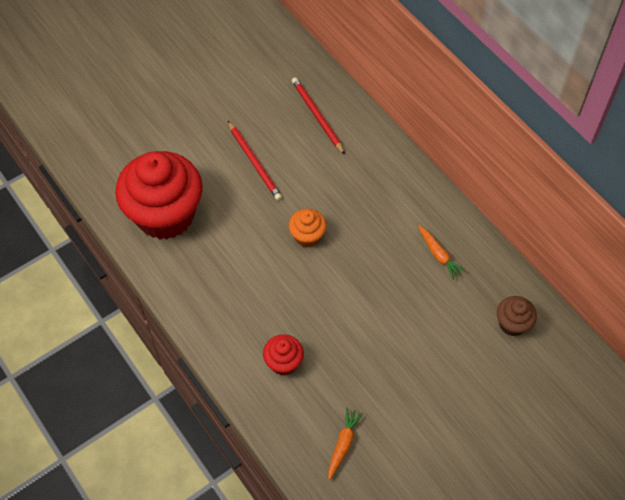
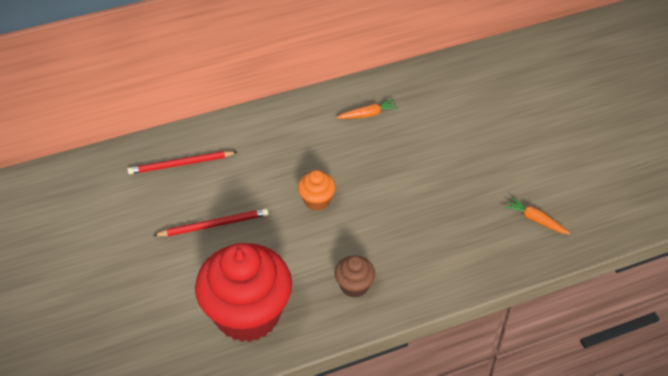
camera: 75 degrees left, 10 degrees down
(283, 362) = (446, 246): red cupcake -> none
(512, 324) = (447, 86): brown cupcake -> brown cupcake (354, 286)

